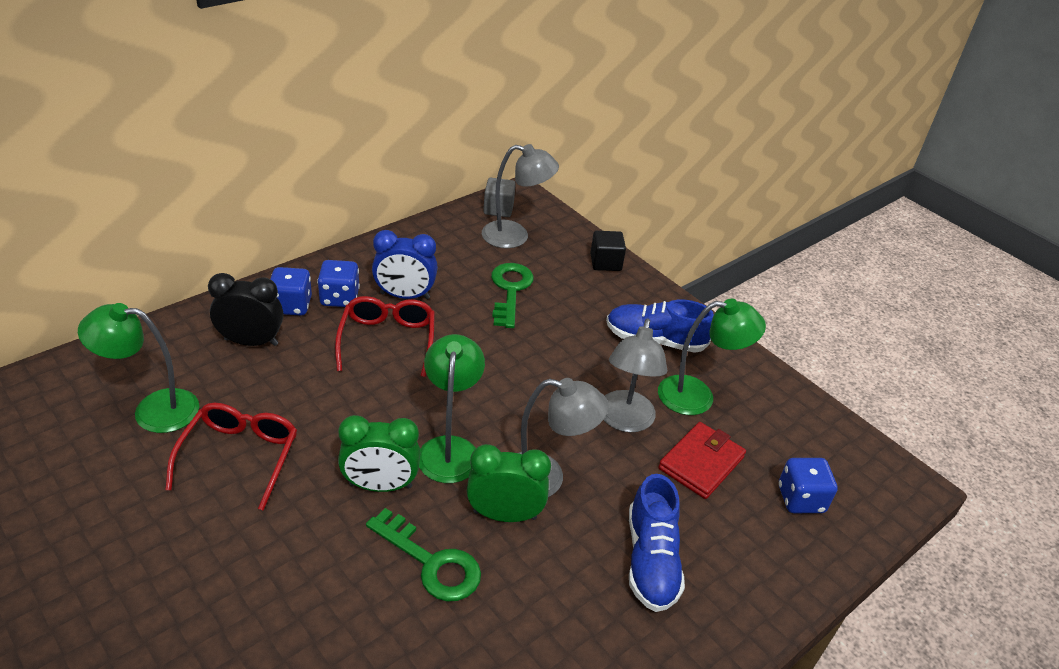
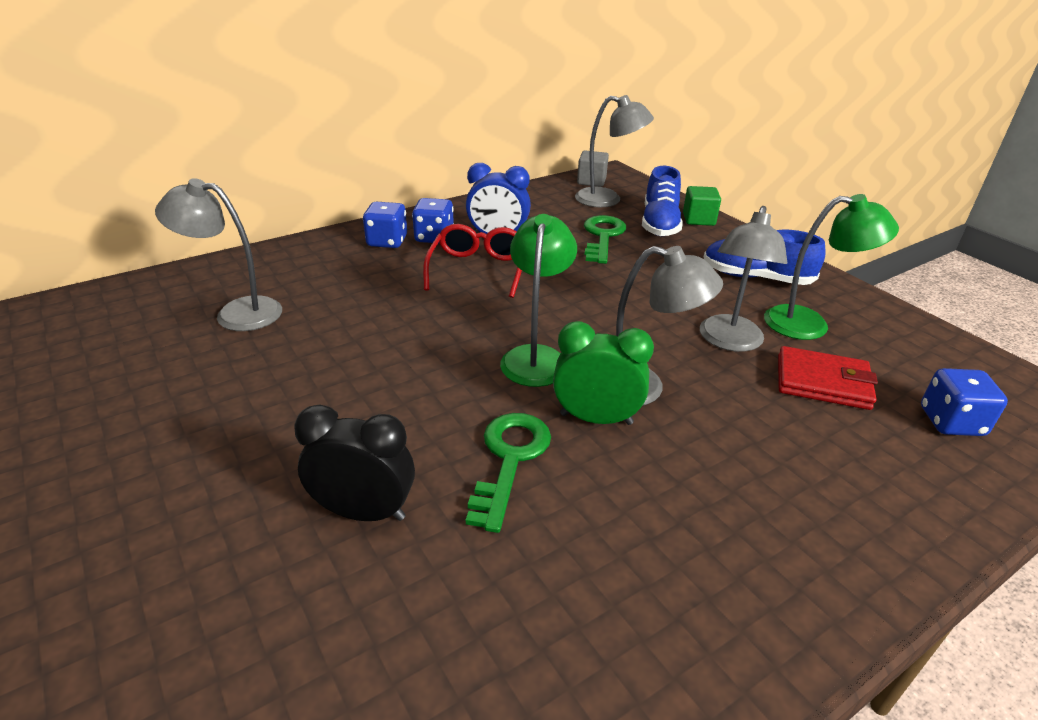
camera: 10 degrees right, 5 degrees down
(153, 410) = (236, 313): green lamp -> grey lamp
(239, 456) = (313, 353): red glasses -> none
(251, 342) = (343, 266): black clock -> black clock (364, 512)
(380, 485) = (458, 385): green clock -> none
(431, 562) = (510, 459): green key -> green key turned 120 degrees counterclockwise
(605, 262) = (698, 219): black cube -> green cube
(651, 560) = (774, 472): blue shoe -> blue shoe (659, 224)
(701, 463) = (822, 382): red wallet -> red wallet turned 60 degrees clockwise

